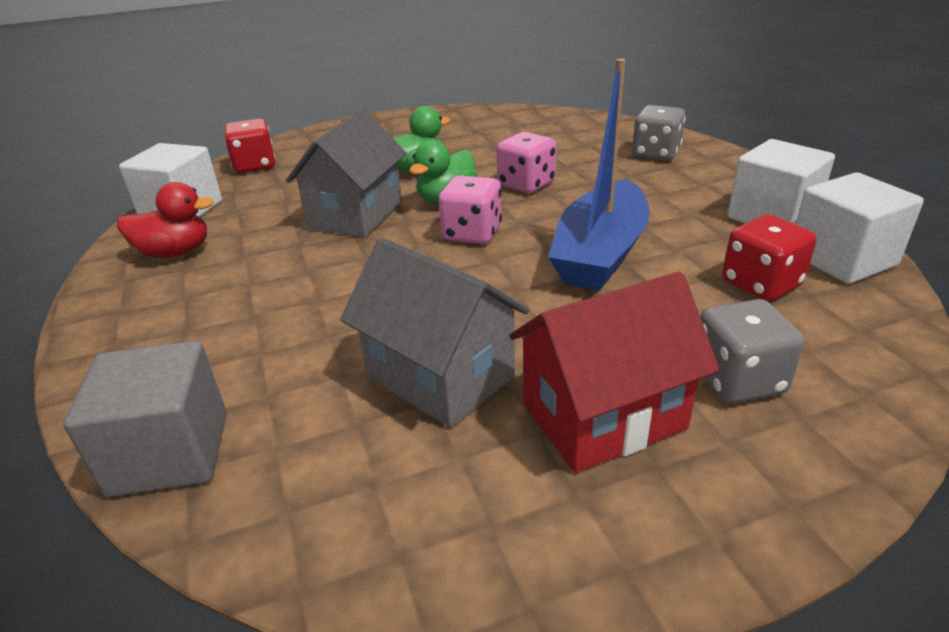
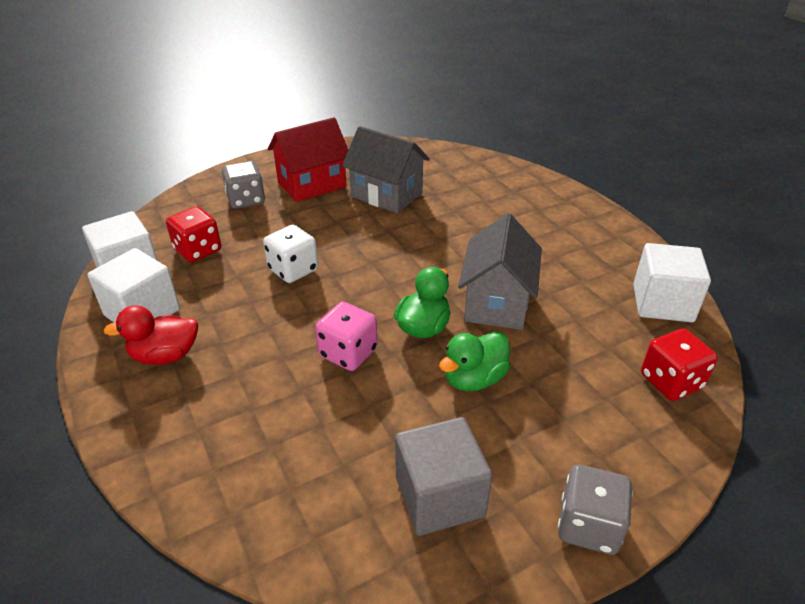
camera: 170 degrees right, 5 degrees up
(170, 453) = (488, 166): grey cube -> grey cube (439, 496)
(175, 252) = (610, 259): red duck -> red duck (165, 356)
(472, 233) = (390, 285): pink dice -> none
(600, 253) = (293, 270): blue boat -> white dice
(655, 153) = (192, 420): grey dice -> grey dice (588, 526)

